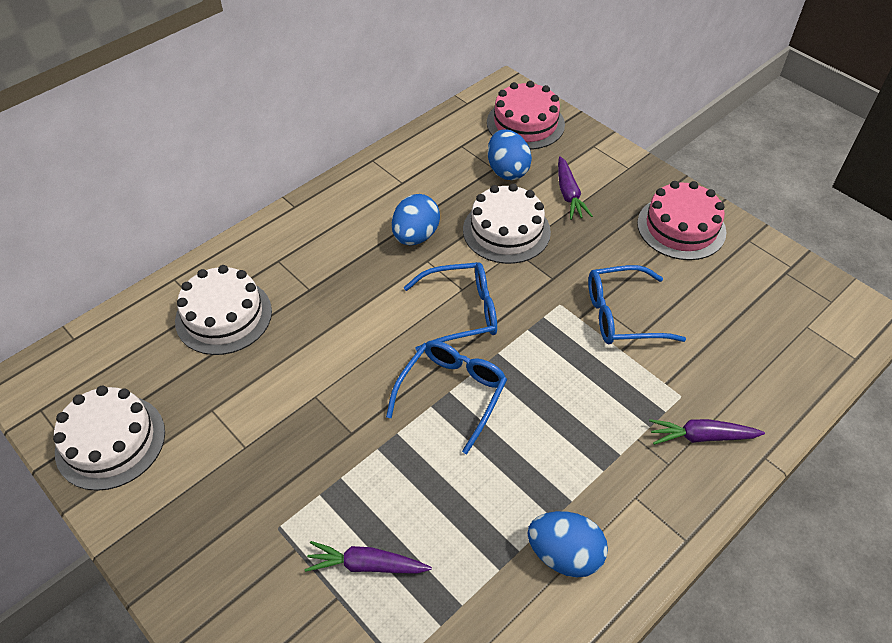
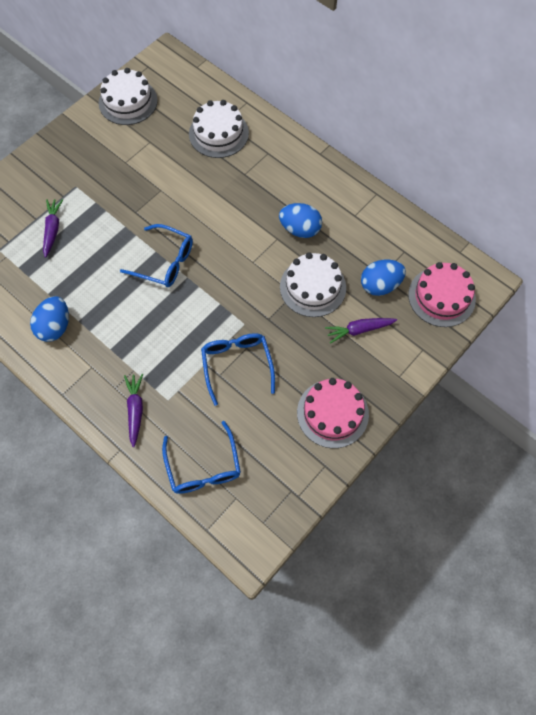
camera: 85 degrees right, 15 degrees up
(460, 312) = (231, 262): blue glasses -> blue glasses (203, 466)

